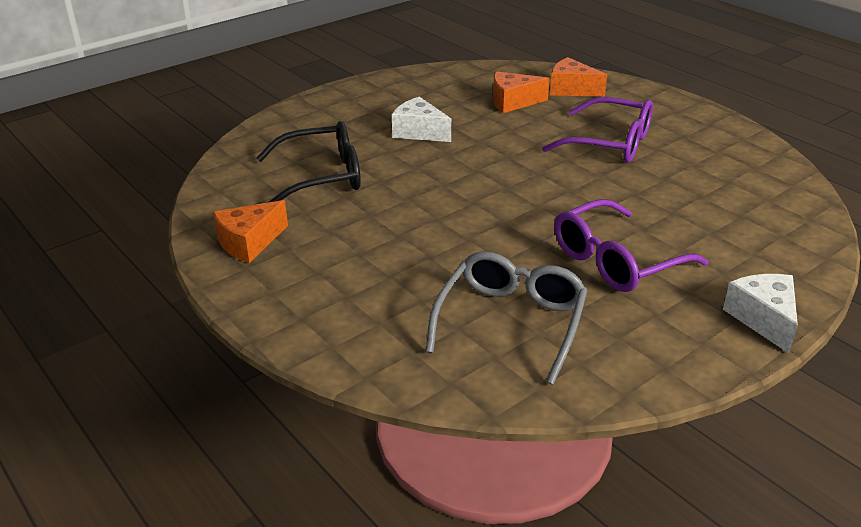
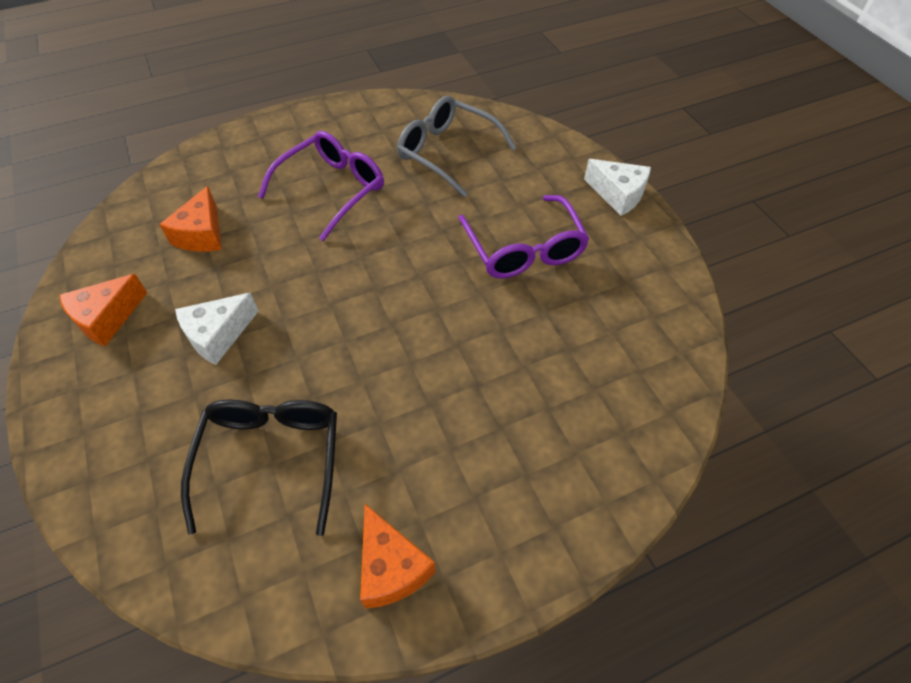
camera: 75 degrees left, 20 degrees up
(511, 322) = (594, 346): grey glasses -> grey glasses (447, 152)
(571, 89) = (206, 181): orange cheese -> orange cheese (107, 318)
(763, 319) = (618, 194): white cheese -> white cheese turned 150 degrees counterclockwise

